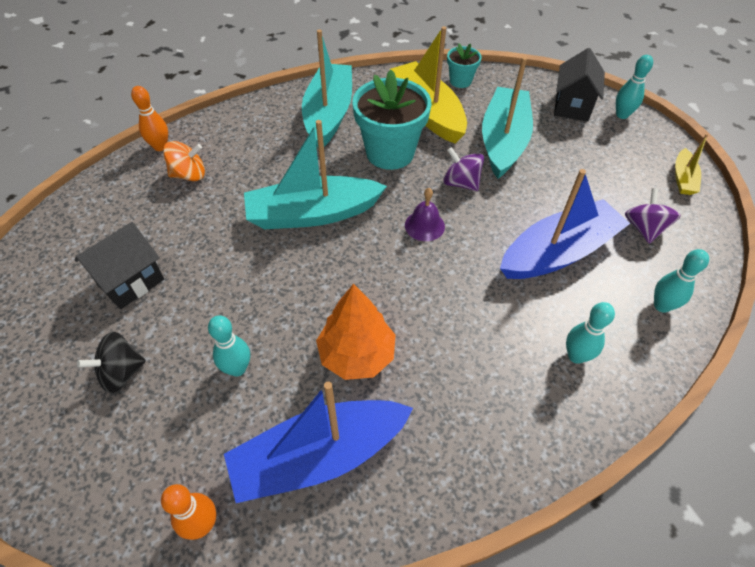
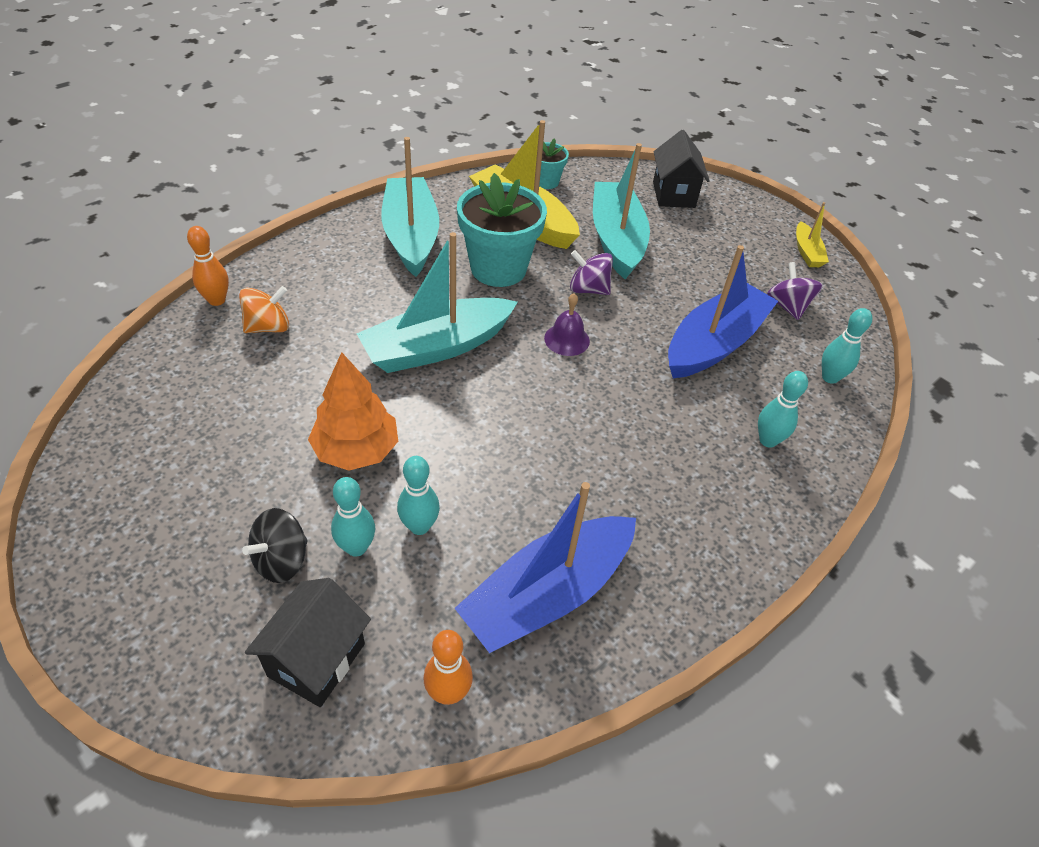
camera: 20 degrees left, 5 degrees down
(131, 282) = (248, 459): black house -> black house (316, 660)
(356, 355) = (546, 484): orange tree -> orange tree (356, 450)
(622, 115) = (726, 197): turquoise bowling pin -> turquoise bowling pin (356, 547)

